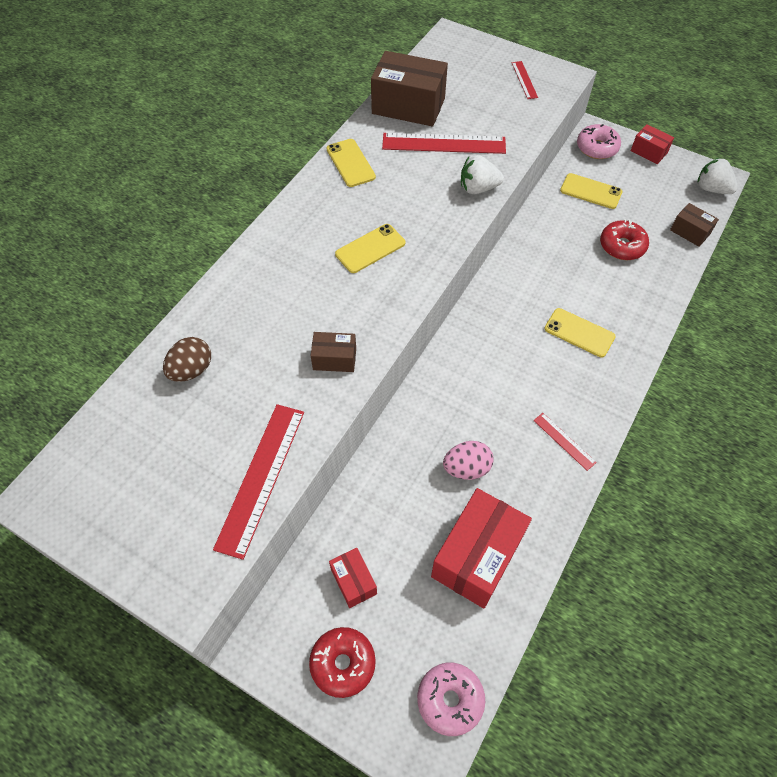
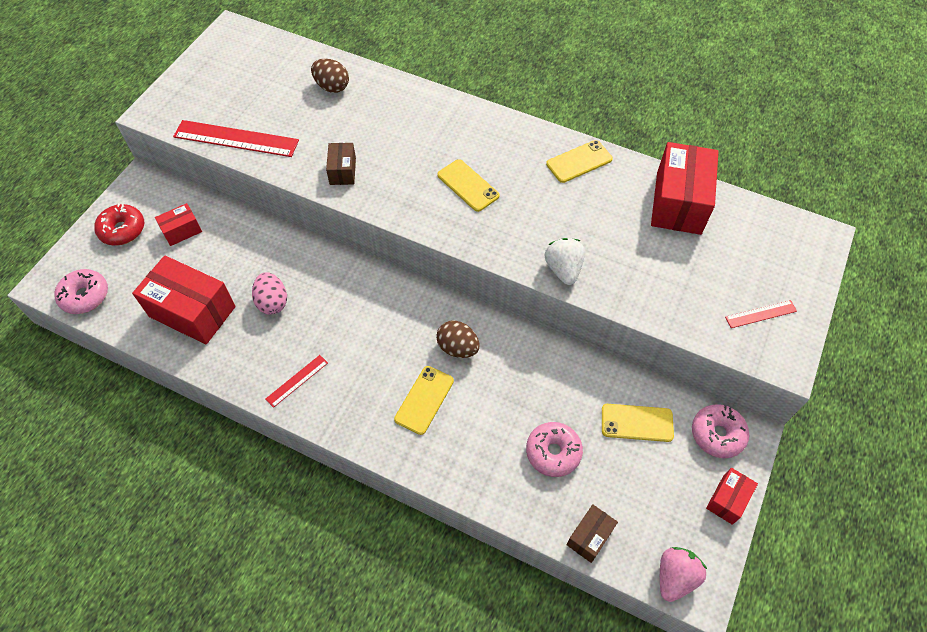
camera: 85 degrees right, 0 degrees up
(408, 106) = (678, 203): brown box -> red box
(444, 143) = (626, 237): red ruler -> none
(523, 304) = (457, 348): none -> brown egg
(591, 191) = (637, 423): yellow phone -> yellow phone turned 75 degrees clockwise
(622, 246) = (553, 452): red donut -> pink donut
(711, 189) = (675, 577): white strawberry -> pink strawberry

